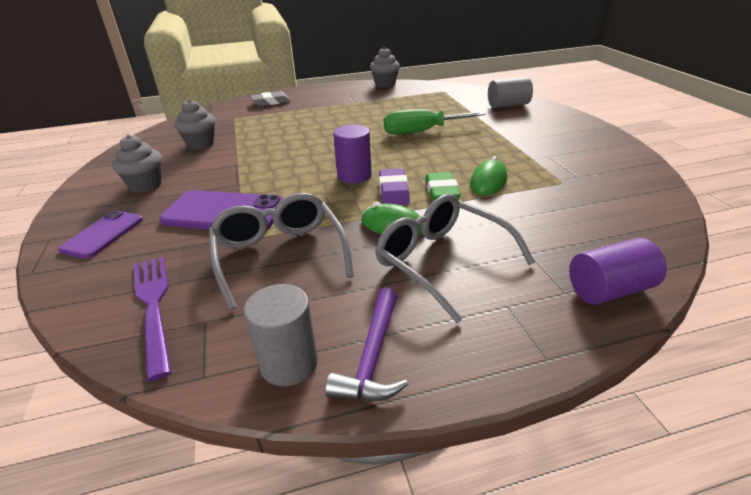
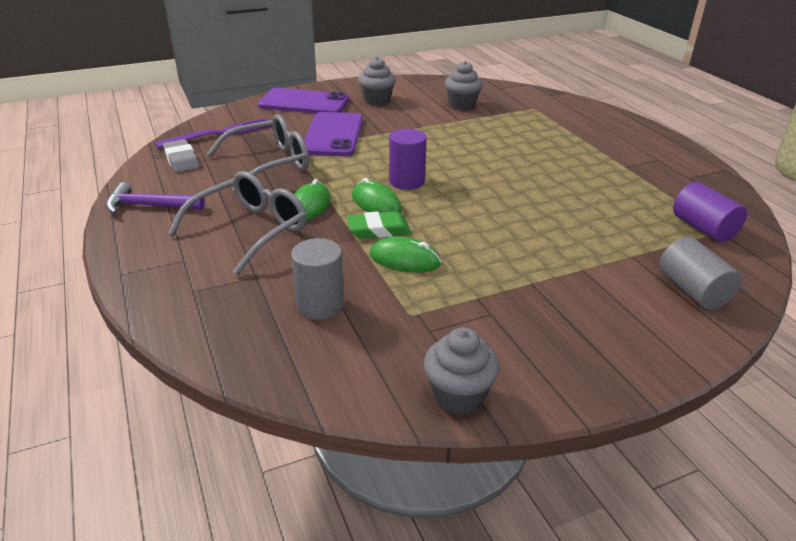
camera: 80 degrees right, 0 degrees up
(103, 234) = (304, 103): purple phone -> purple phone, size x1.59
(271, 102) = (593, 118): grey eraser -> grey eraser (181, 160)
(289, 363) = (154, 180): grey cylinder -> grey cylinder (320, 305)
(385, 84) = (719, 182): grey cupcake -> grey cupcake (458, 396)
(393, 191) = (376, 203): purple eraser -> green mouse
(421, 131) = (540, 215): green screwdriver -> none
(609, 290) = (190, 315): purple cylinder -> purple cylinder (703, 228)

